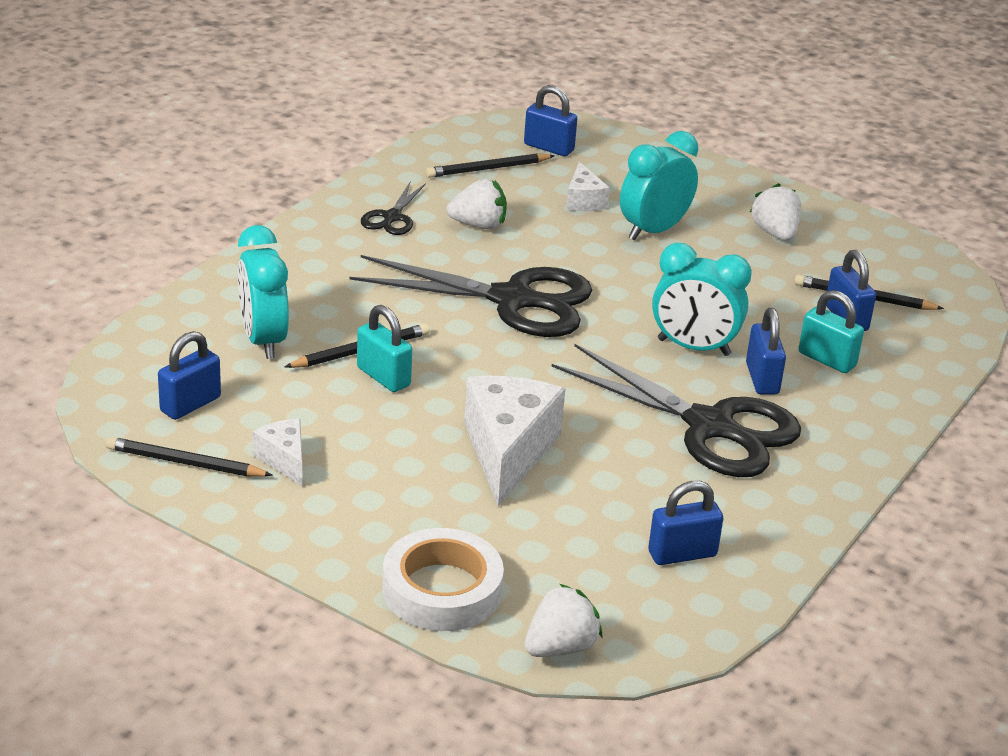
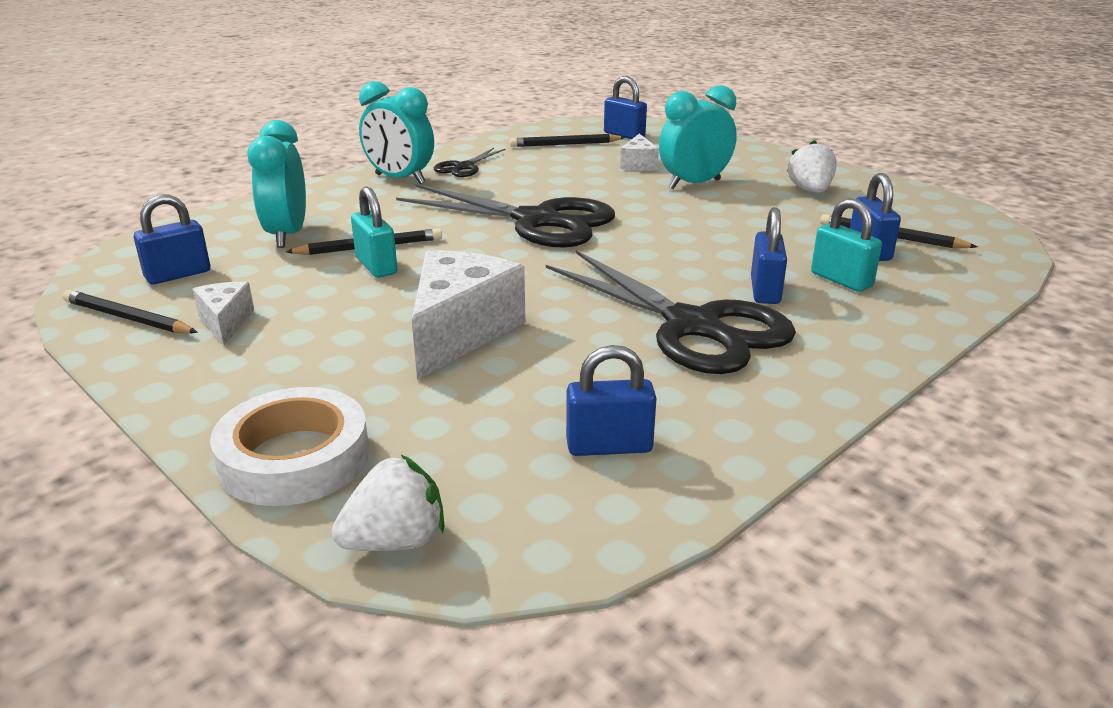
camera: 15 degrees right, 5 degrees down
(478, 225) = (536, 174): white strawberry -> none
(693, 347) = (700, 263): turquoise clock -> turquoise clock (400, 179)

